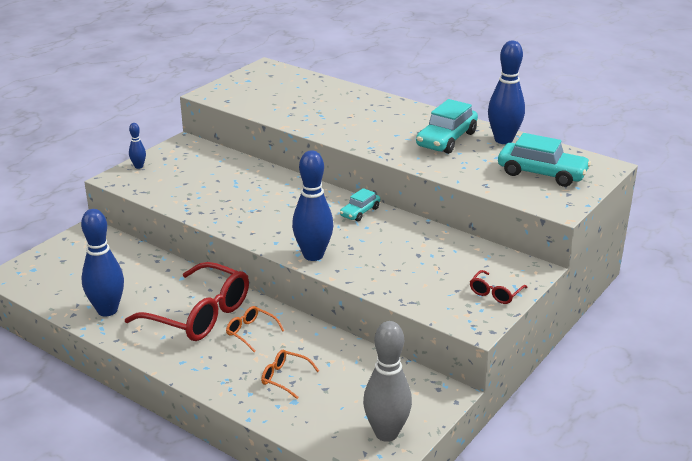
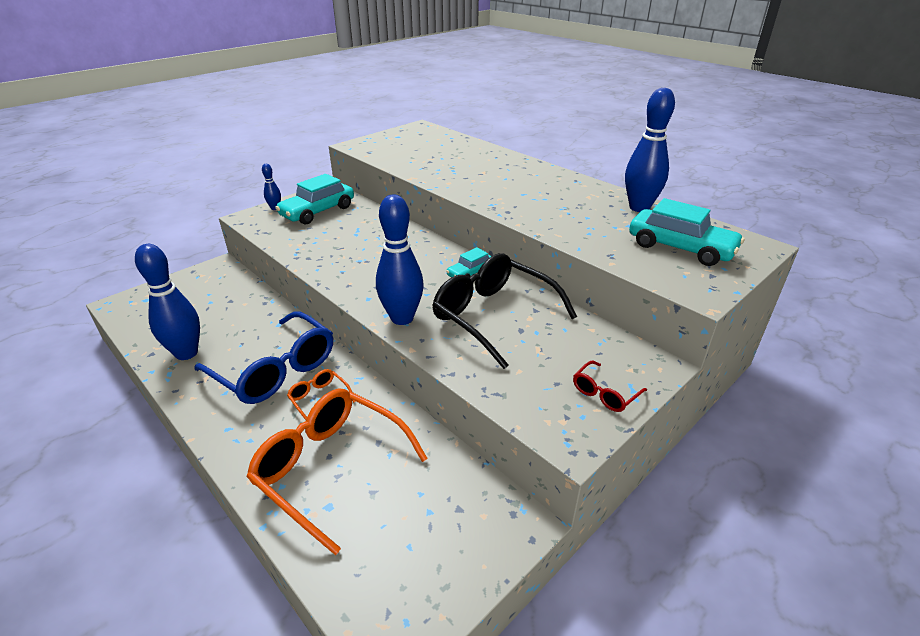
camera: 10 degrees right, 5 degrees up
(199, 314) = (275, 369): red glasses -> blue glasses
(285, 378) = (331, 468): orange glasses -> orange glasses, size x2.26
(386, 433) = (427, 581): grey bowling pin -> none
(392, 246) = (494, 316): none -> black glasses
(446, 139) = (576, 202): turquoise car -> turquoise car (318, 211)

